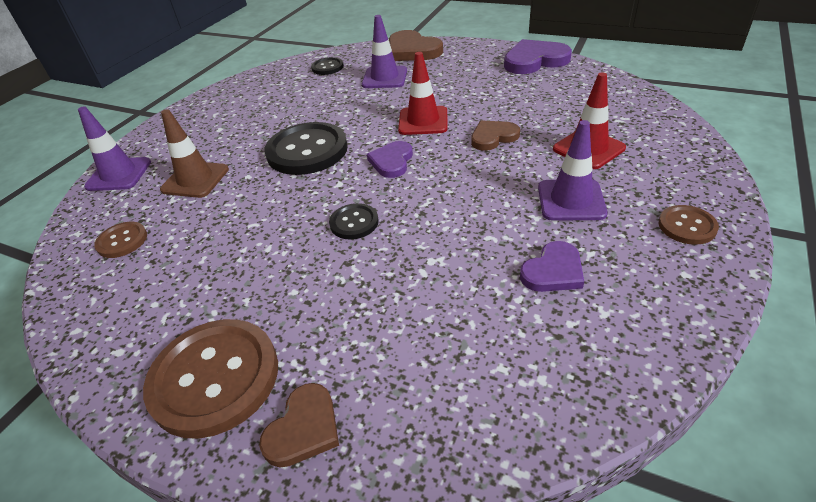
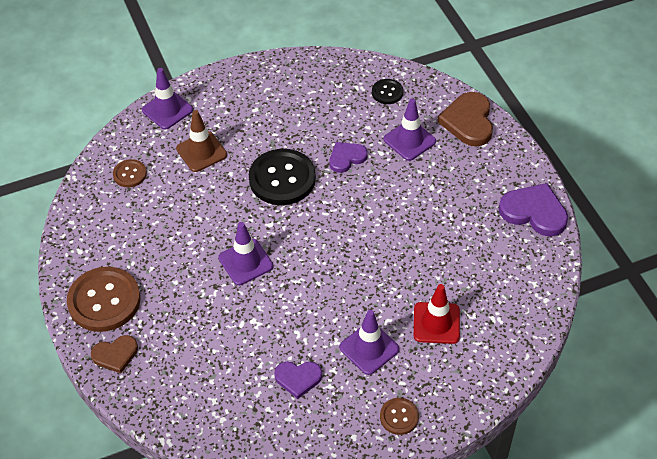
camera: 40 degrees right, 10 degrees up
(354, 223) = (246, 262): black button -> purple traffic cone
(392, 161) = (316, 231): purple heart -> purple heart (346, 158)
(423, 121) = (377, 210): red traffic cone -> none
(493, 137) = (397, 263): brown heart -> none

